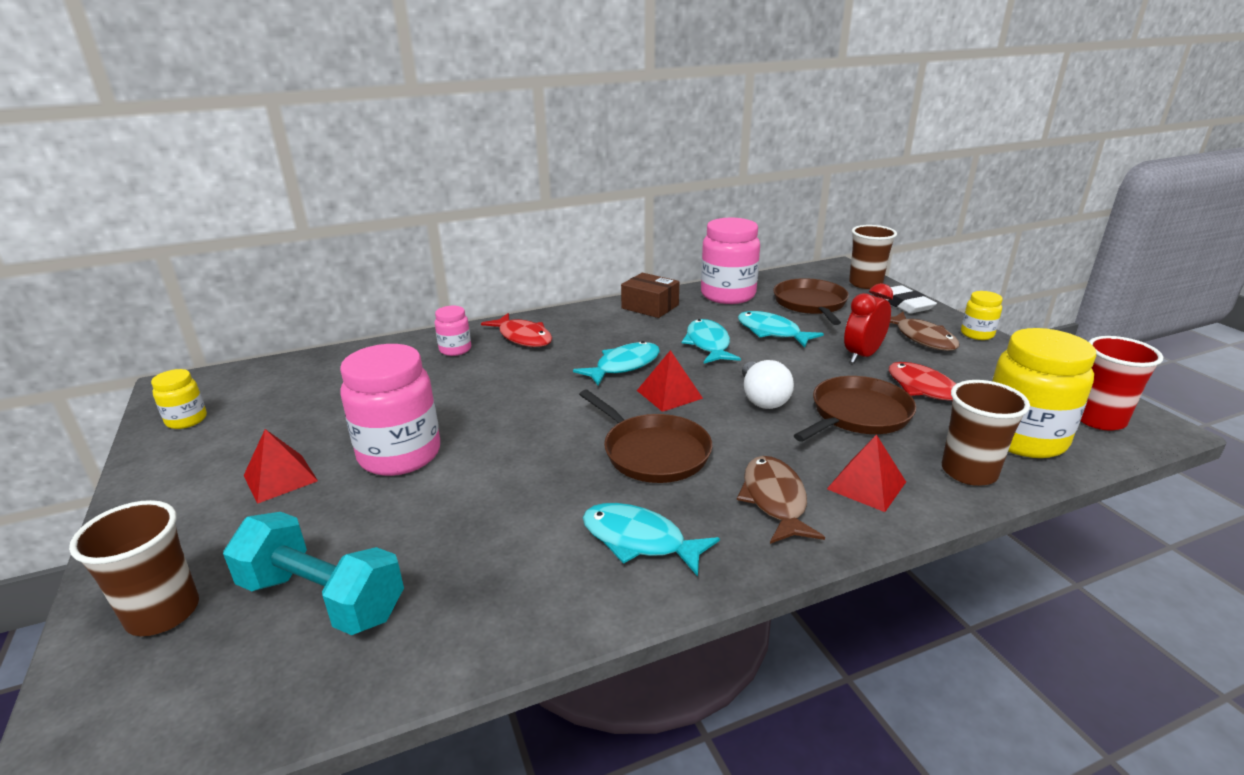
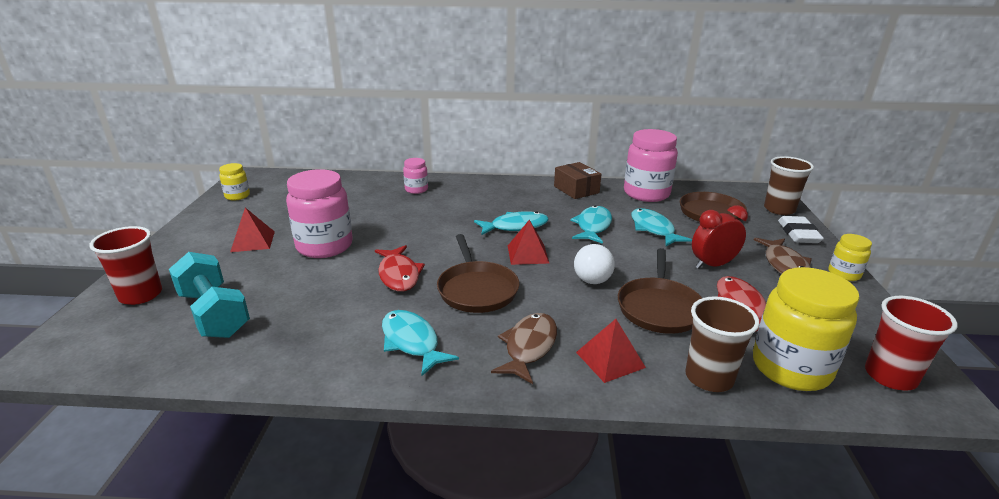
camera: 25 degrees right, 0 degrees up
(163, 613) = (141, 295): brown cup -> red cup
(523, 337) = (466, 191): red fish -> red fish (399, 275)
(857, 414) = (659, 307): brown pan -> brown pan turned 120 degrees clockwise

